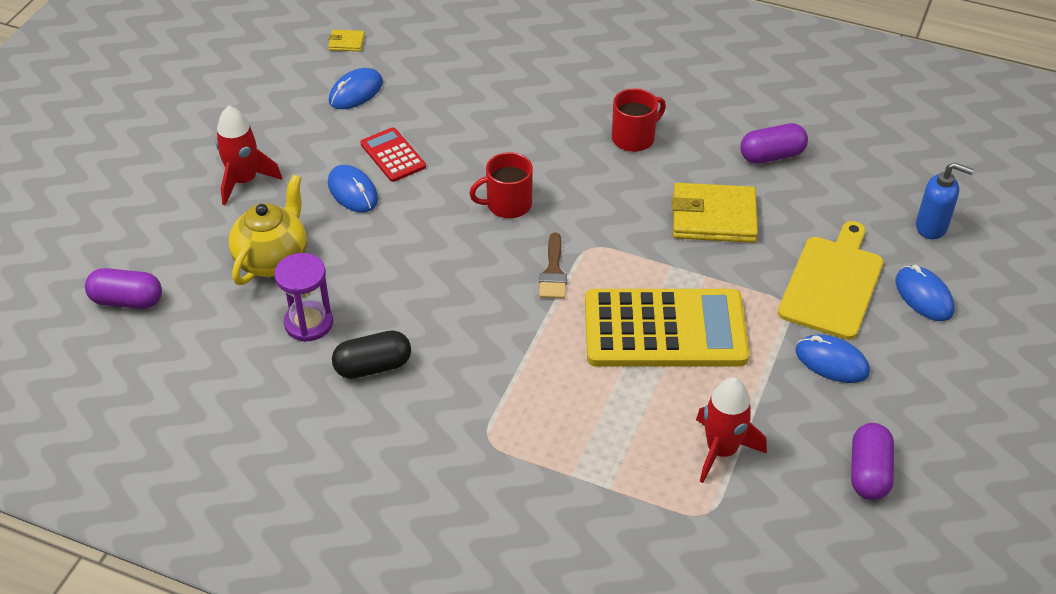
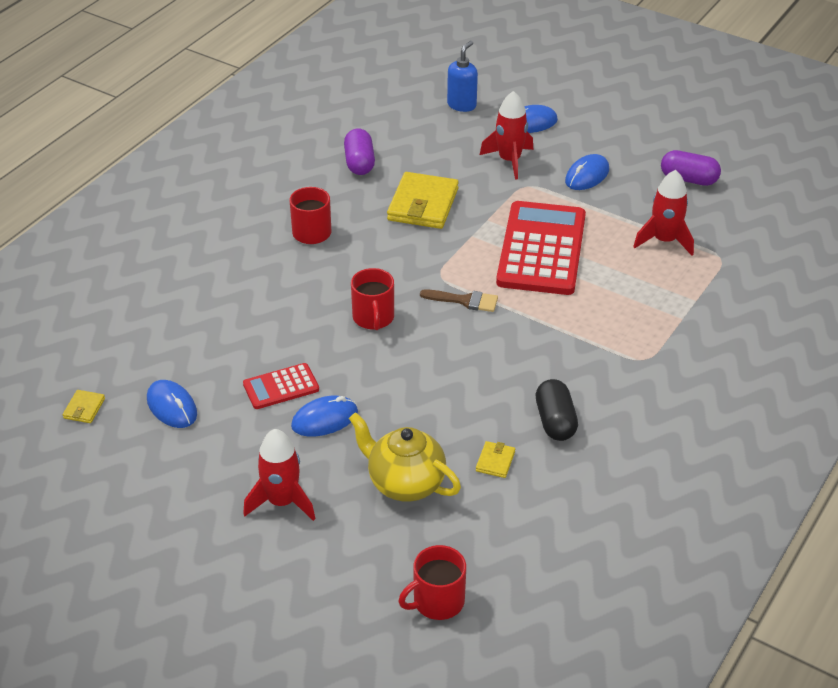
camera: 80 degrees left, 5 degrees down
(127, 300) = (437, 601): purple capsule -> red mug
(309, 323) = (495, 461): purple hourglass -> yellow wallet
(665, 329) = (541, 249): yellow calculator -> red calculator
(832, 283) = (509, 160): yellow cutting board -> red rocket

